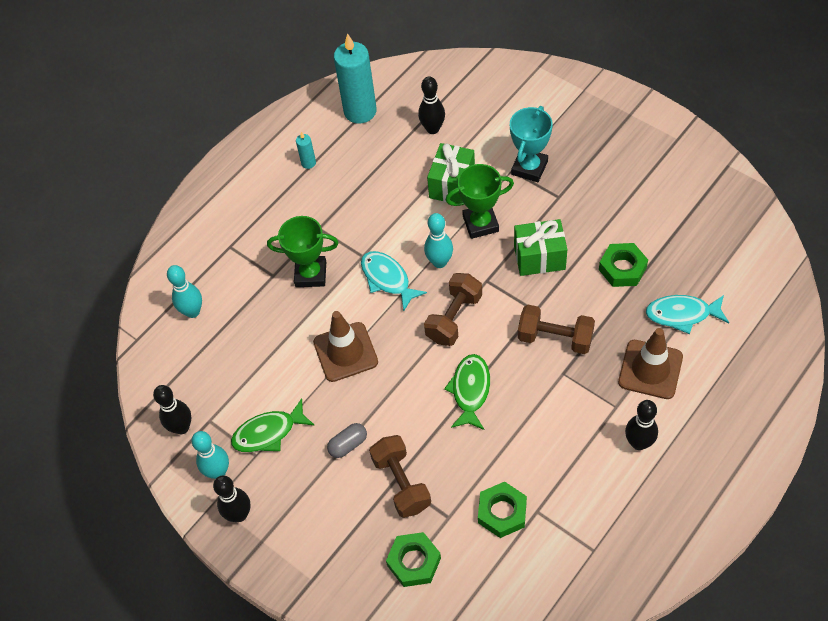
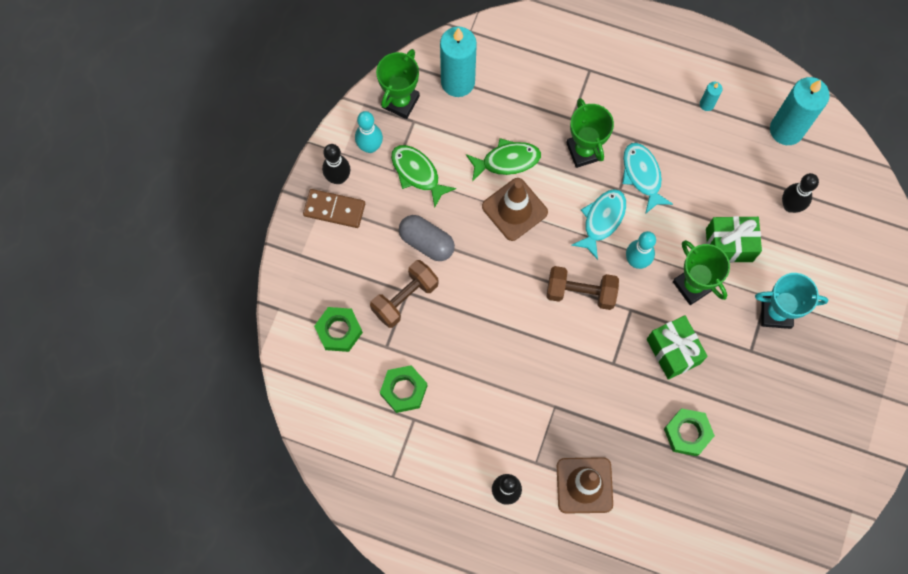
camera: 65 degrees right, 15 degrees up
(181, 427) = (400, 102): black bowling pin -> green trophy
(186, 366) = (458, 82): none -> turquoise candle
(193, 311) = (512, 66): turquoise bowling pin -> none
(274, 529) = (334, 209): none -> brown domino
(348, 445) = (426, 242): grey capsule -> grey capsule, size x1.54
(470, 390) = (511, 329): green fish -> green fish (507, 161)
(555, 338) = (589, 389): brown dumbbell -> none
(682, 314) = (654, 502): turquoise fish -> turquoise fish (642, 175)

